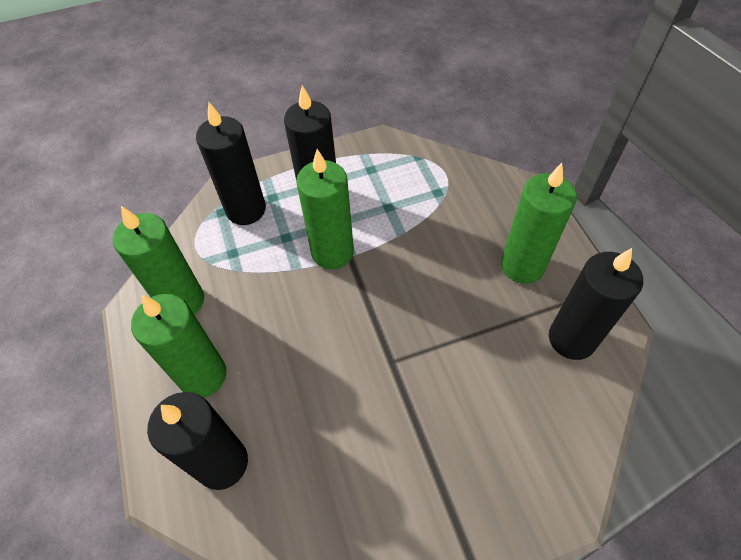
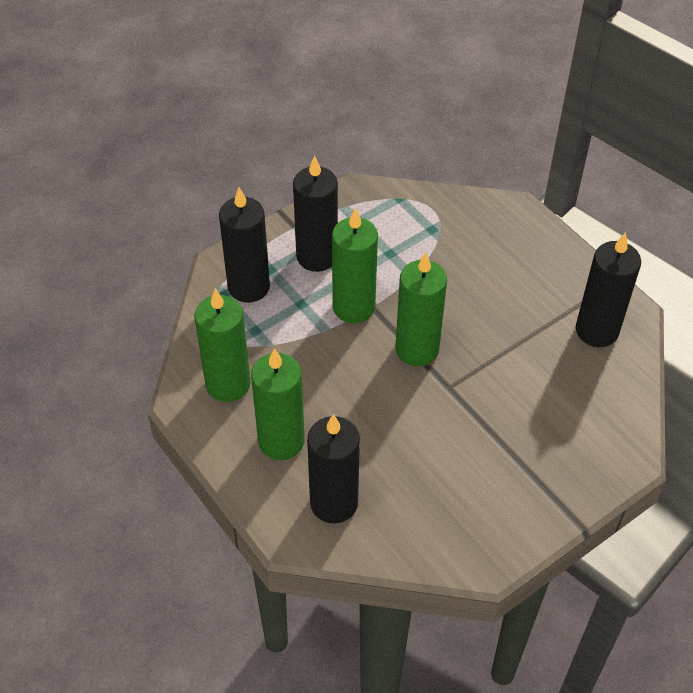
camera: 20 degrees left, 5 degrees down
(522, 266) = (534, 279): green candle -> green candle (417, 349)

